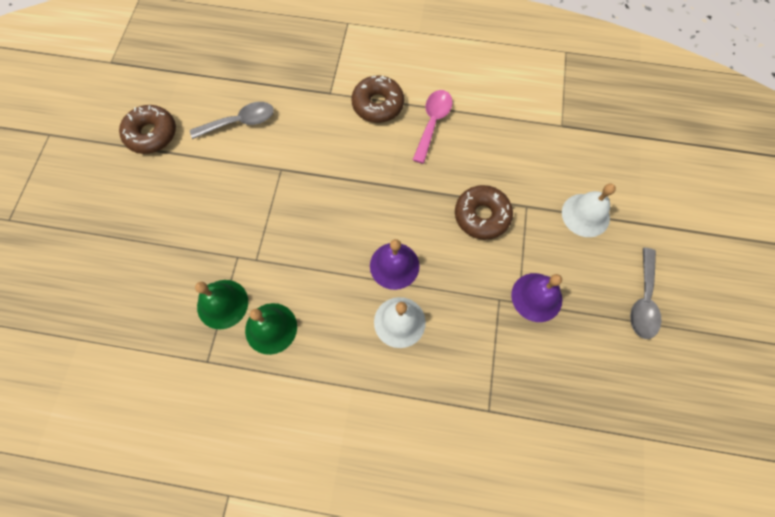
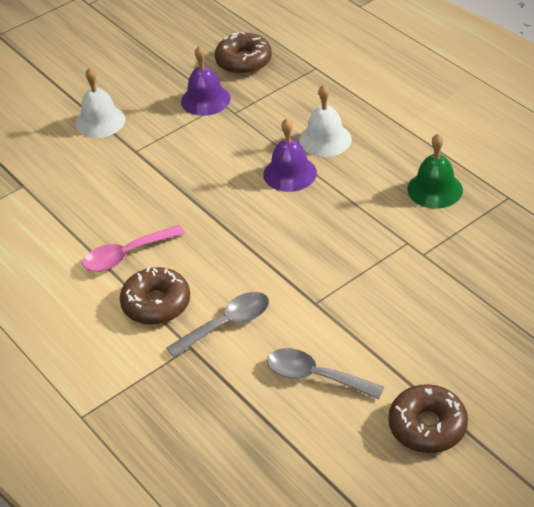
camera: 135 degrees left, 25 degrees down
(222, 304) = (464, 227): green bell -> none
(481, 216) = (179, 165): brown donut -> brown donut (243, 61)
(643, 301) = (136, 61): grey spoon -> grey spoon (227, 324)

